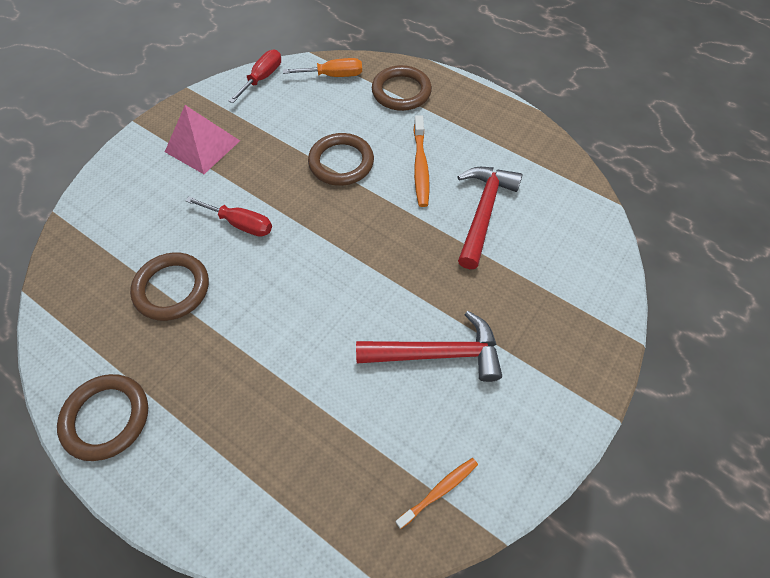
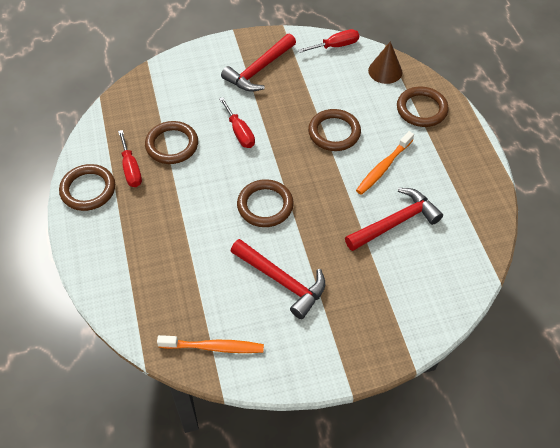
camera: 40 degrees right, 5 degrees down
(144, 351) = (131, 169): none -> red screwdriver
(202, 146) = (259, 70): pink pyramid -> red hammer
(334, 76) = (385, 71): orange screwdriver -> brown cone
(342, 284) = (265, 205): none -> brown ring
(439, 491) = (214, 347): orange toothbrush -> orange toothbrush, size x1.52

